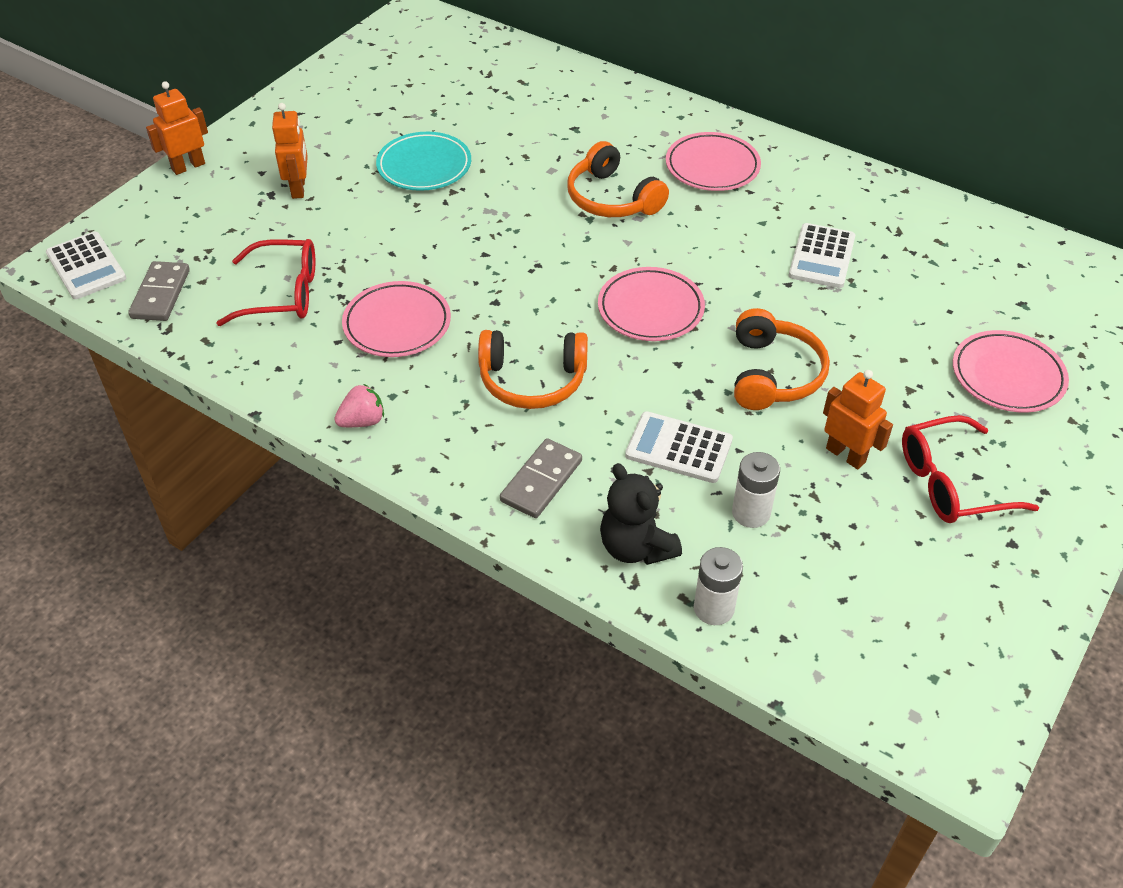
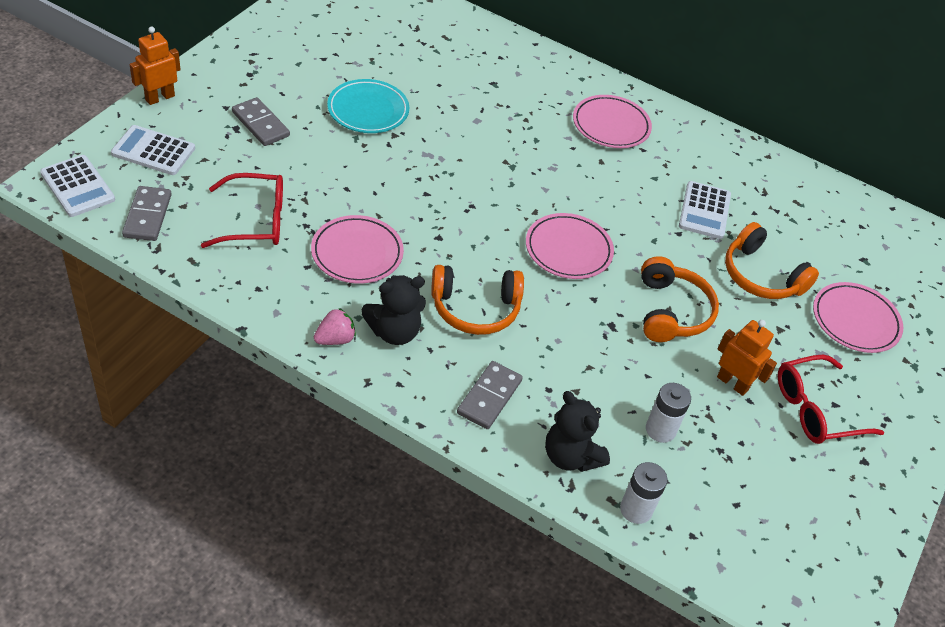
camera: 10 degrees left, 0 degrees up
(299, 188) = (260, 124): orange robot -> grey domino
(433, 410) = (394, 332): none -> black teddy bear
(612, 198) = (530, 149): orange headphones -> orange headphones (761, 276)
(678, 448) = (599, 372): white calculator -> white calculator (153, 151)

